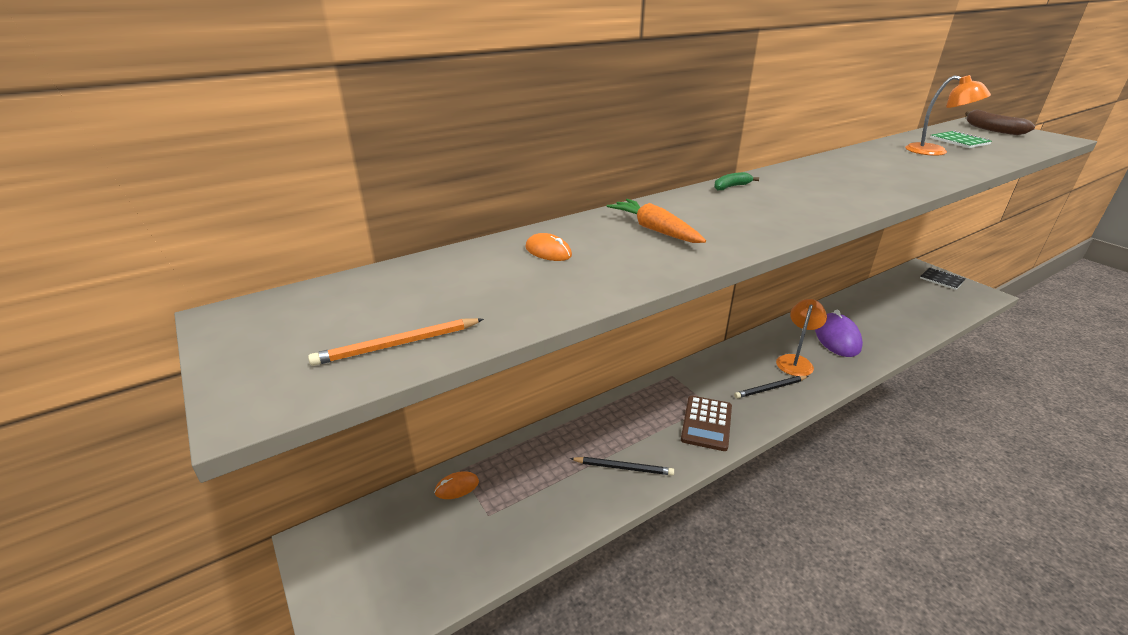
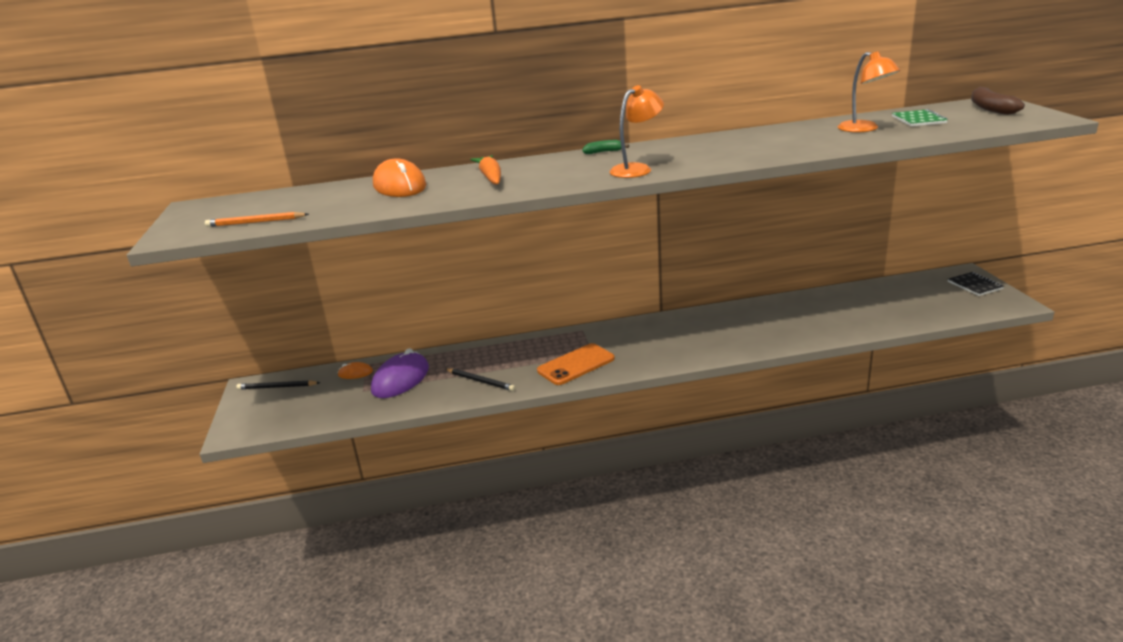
camera: 25 degrees right, 5 degrees down
(548, 251) = (399, 186): orange mouse -> orange mouse, size x2.05
(706, 423) = (576, 365): brown calculator -> orange phone
(770, 388) = (660, 350): black pencil -> black pencil (277, 387)
(795, 361) = (710, 334): orange lamp -> orange lamp (637, 169)
(837, 338) = (776, 322): purple mouse -> purple mouse (400, 379)

